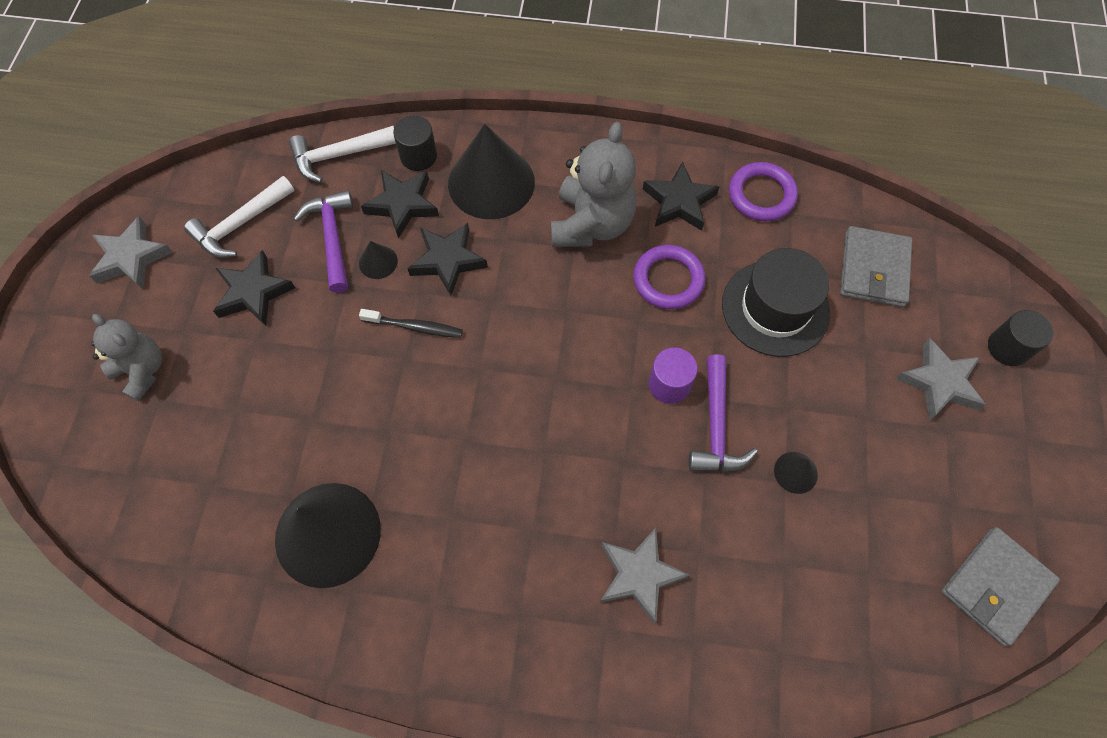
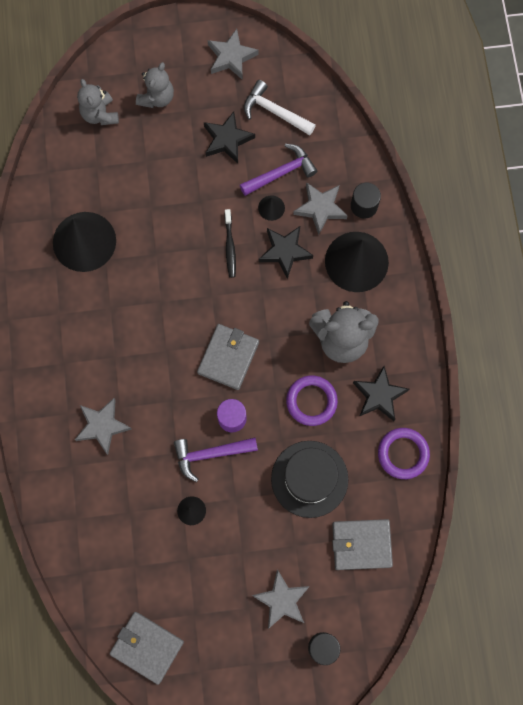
camera: 75 degrees right, 10 degrees up
(127, 460) = (100, 114): none -> grey teddy bear
(338, 156) = (348, 153): white hammer -> none
(402, 205) = (320, 208): black star -> grey star
(578, 368) = (228, 357): none -> grey wallet

